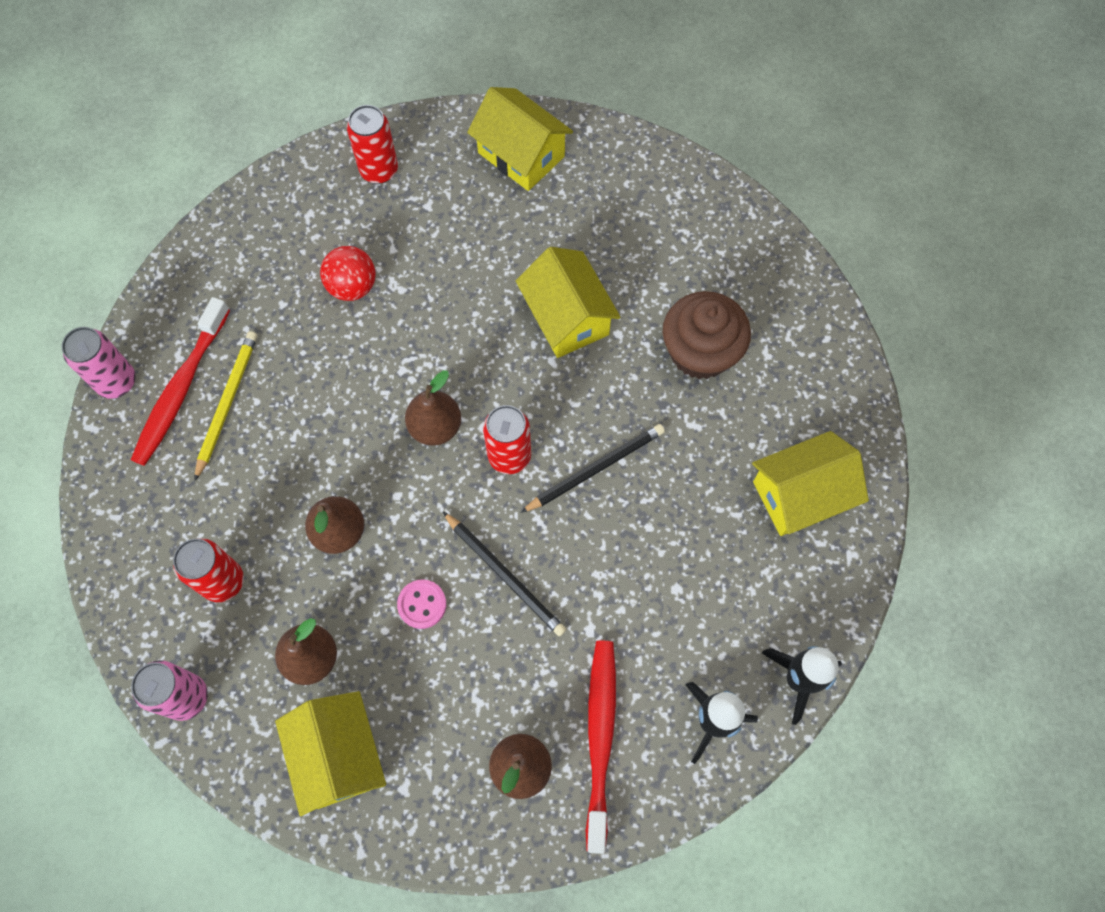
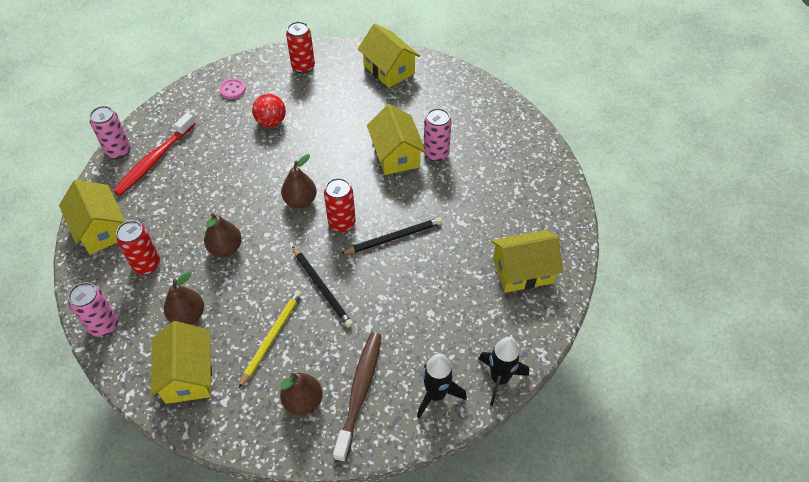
camera: 10 degrees right, 15 degrees down
(131, 530) = (101, 229): none -> yellow house
(227, 403) = (179, 171): yellow pencil -> yellow pencil (272, 337)
(422, 604) = (265, 296): pink button -> pink button (232, 90)
(600, 739) = (359, 393): red toothbrush -> brown toothbrush
(629, 305) = (436, 153): none -> pink can
(700, 352) = (475, 184): brown cupcake -> none

